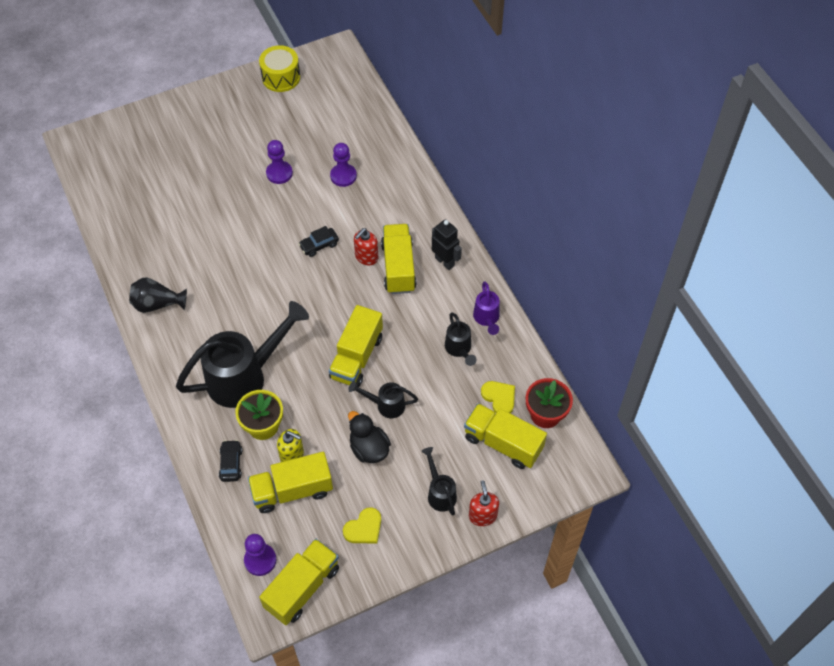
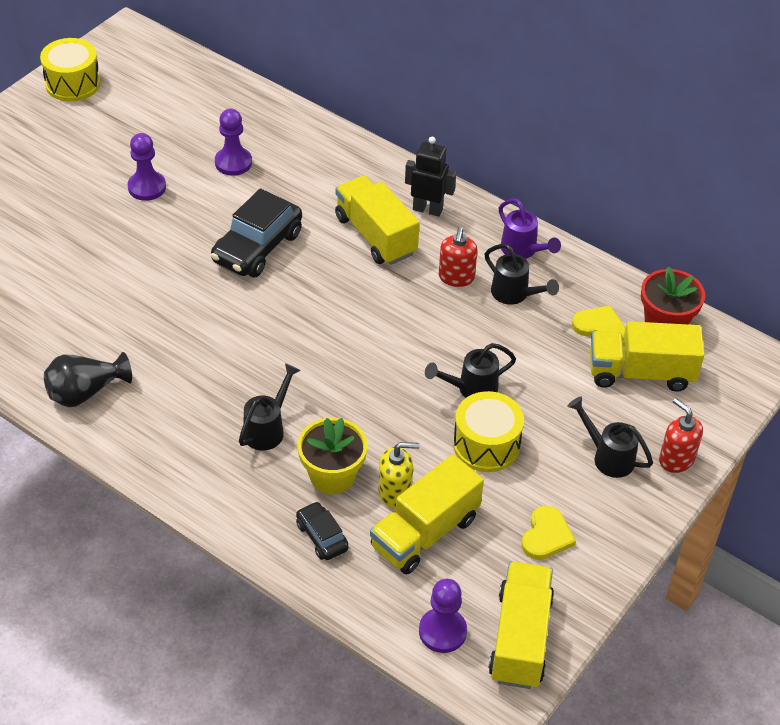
camera: 30 degrees left, 10 degrees down
(246, 376) = (268, 428): black watering can -> black watering can, size x0.47
(319, 245) = (257, 247): black car -> black car, size x1.89
(357, 357) = (396, 351): yellow truck -> none
(366, 257) = (327, 239): red soap dispenser -> red soap dispenser (456, 277)
(369, 448) = (486, 445): black duck -> yellow drum

